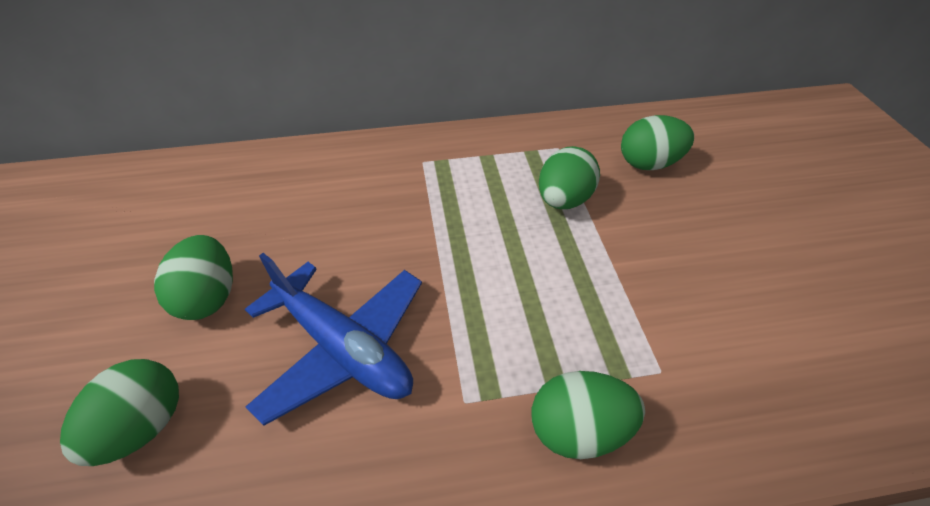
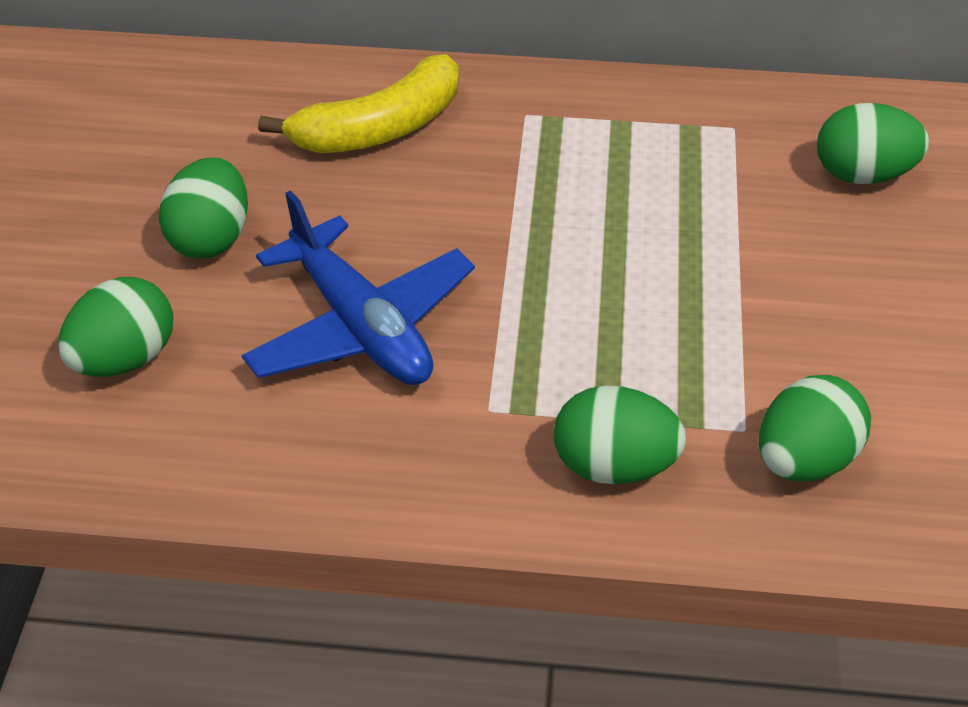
camera: 15 degrees right, 0 degrees up
(324, 188) = (380, 128): none -> yellow banana
(564, 200) = (709, 203): green egg -> green egg (804, 459)

